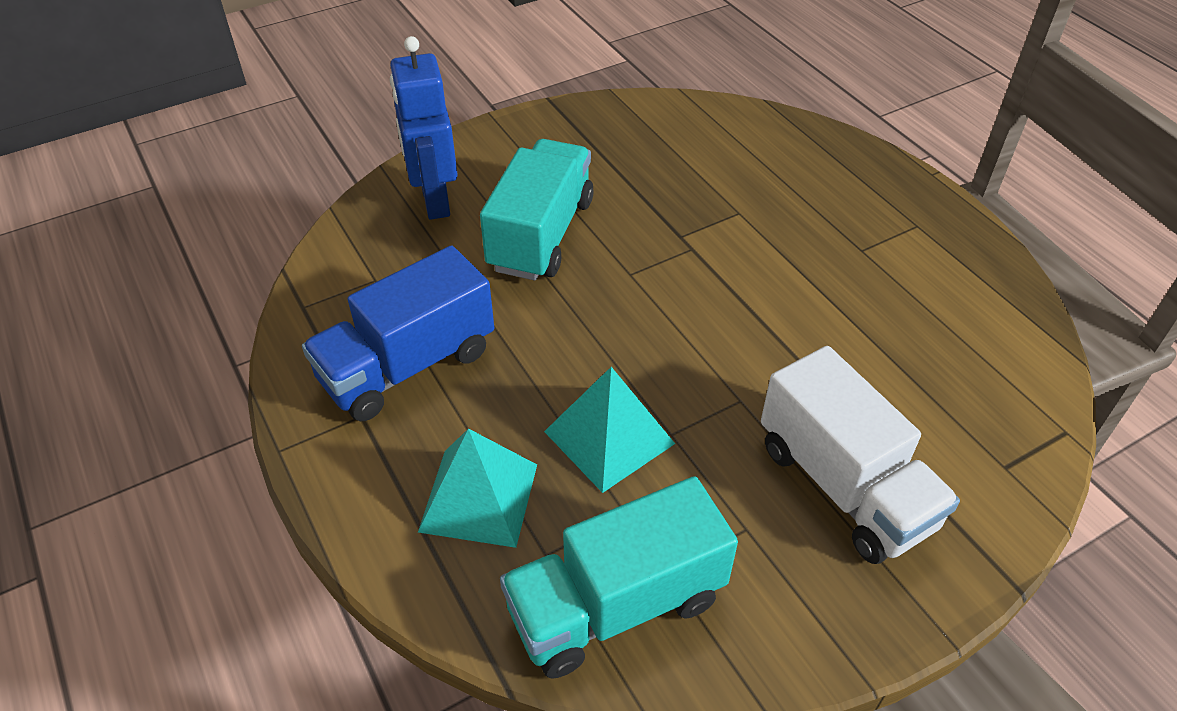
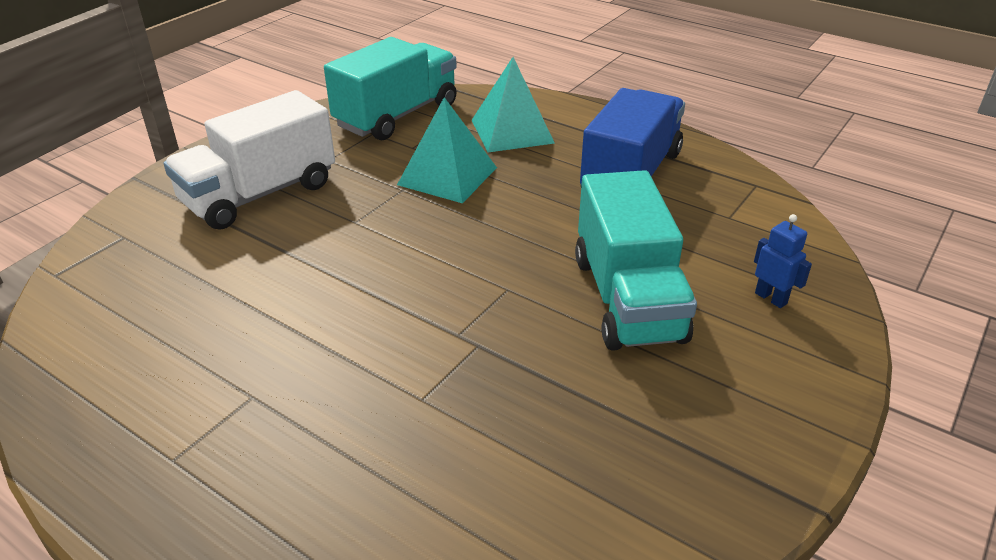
camera: 155 degrees right, 10 degrees down
(434, 201) = (771, 298): blue robot -> blue robot, size x0.46
(844, 485) = (260, 194): white truck -> white truck turned 75 degrees counterclockwise

